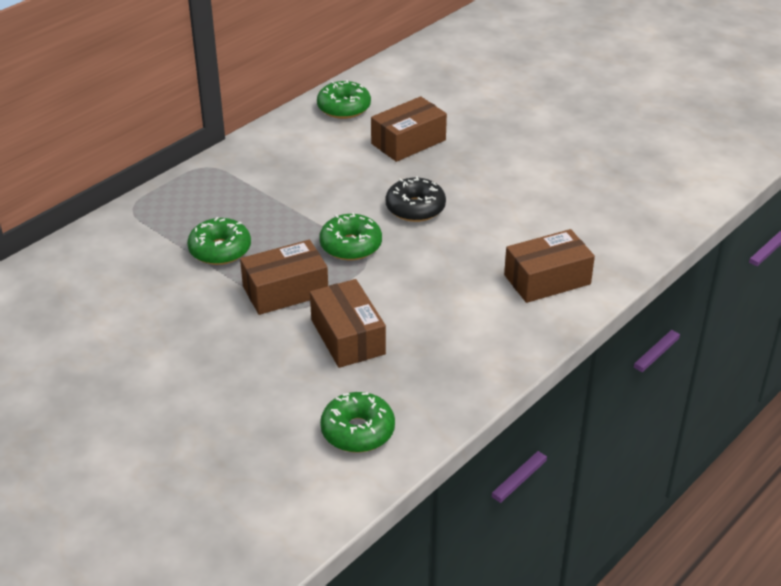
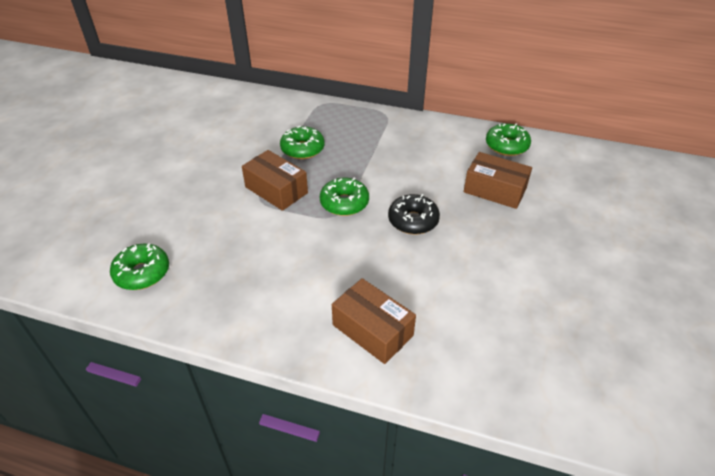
camera: 65 degrees right, 5 degrees up
(347, 337) = (241, 235): brown box -> none

